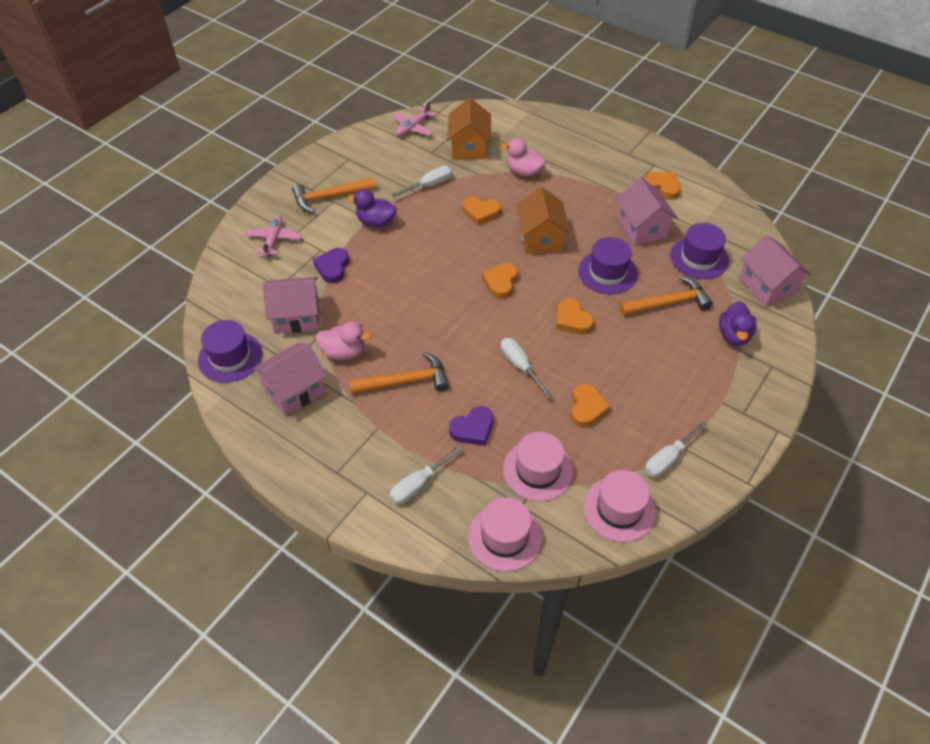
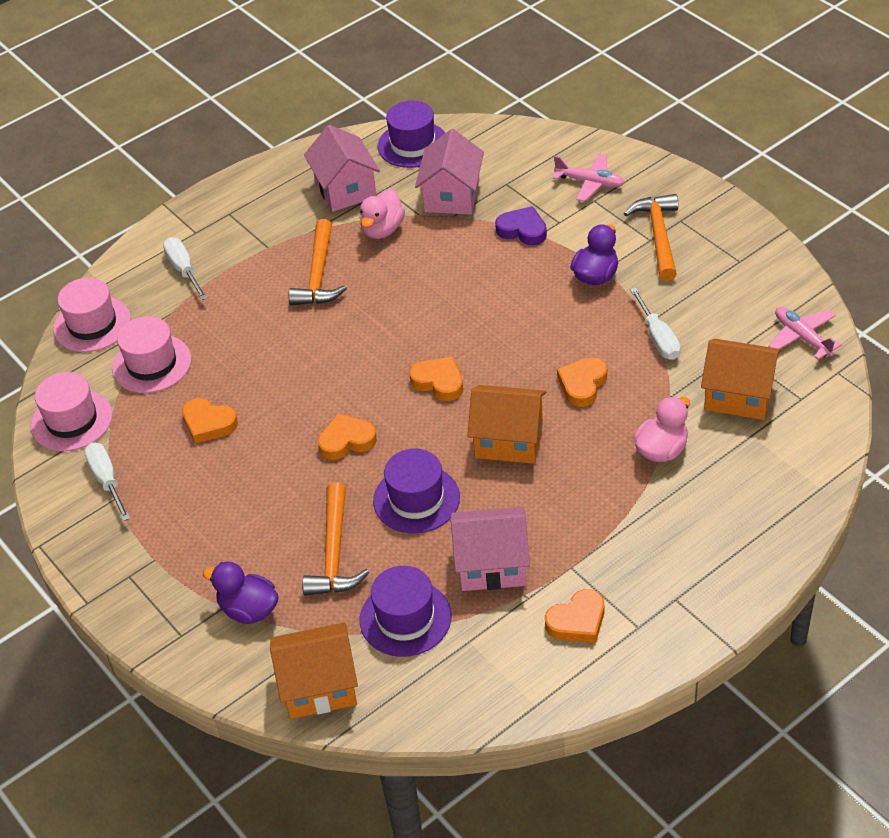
camera: 110 degrees right, 5 degrees down
(473, 429) = (229, 320): purple heart -> none
(520, 366) = (296, 376): white screwdriver -> none
(767, 286) = (319, 686): pink house -> orange house

